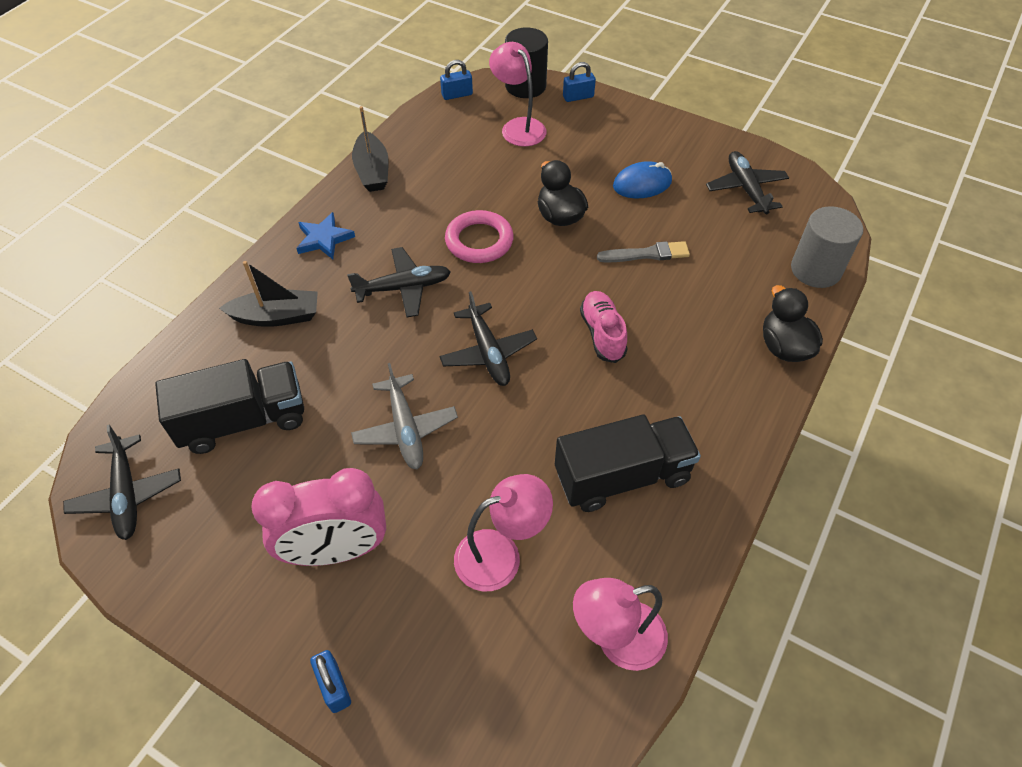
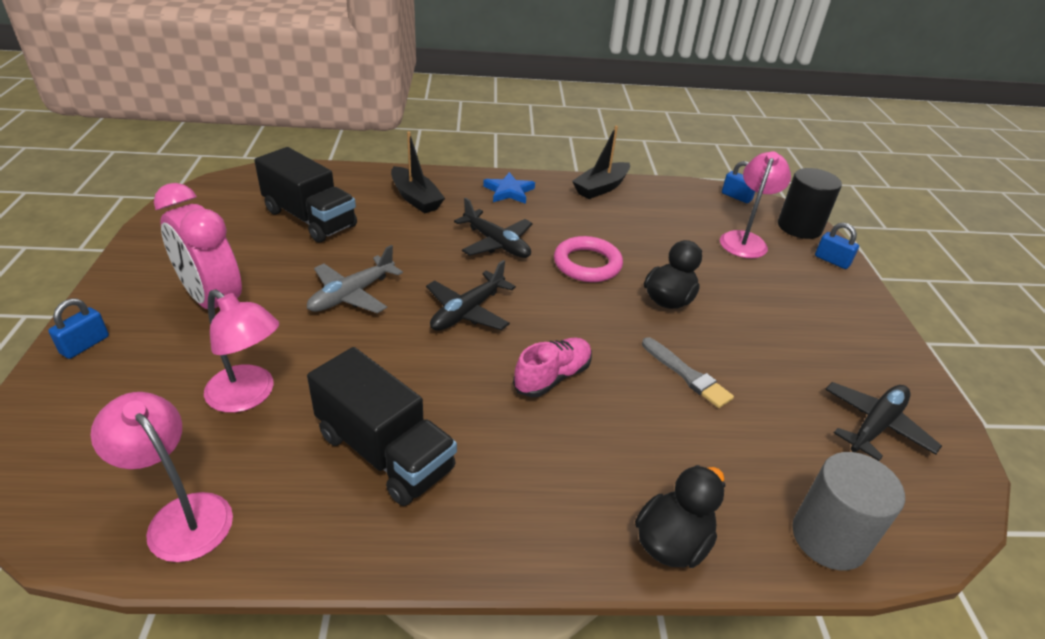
camera: 55 degrees right, 15 degrees down
(127, 494) = (220, 197): black plane -> none
(642, 184) = (777, 340): blue mouse -> none

